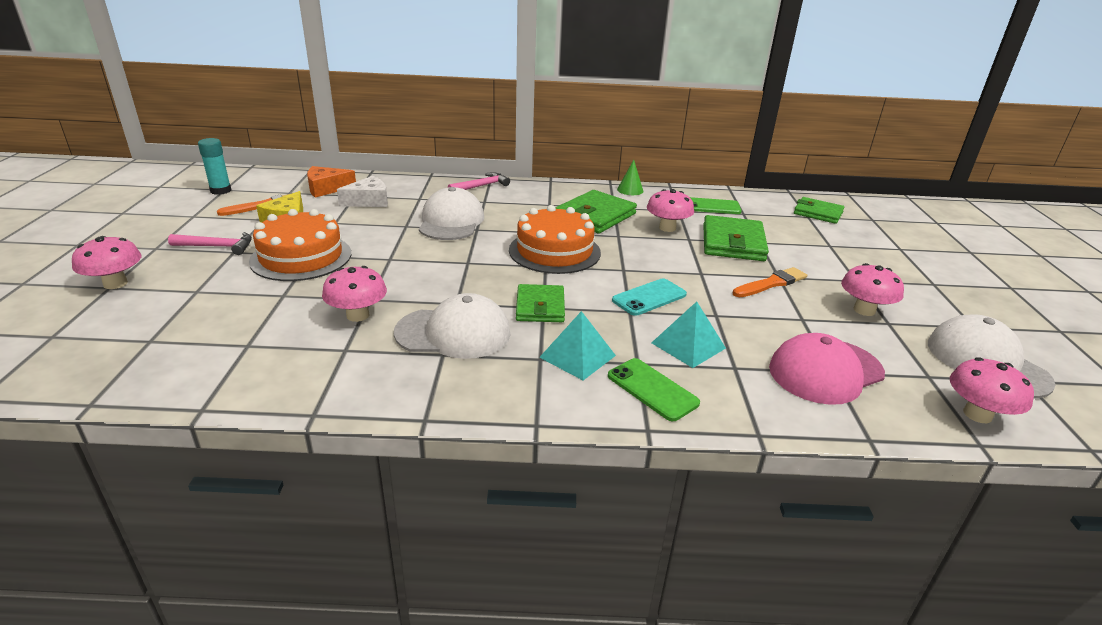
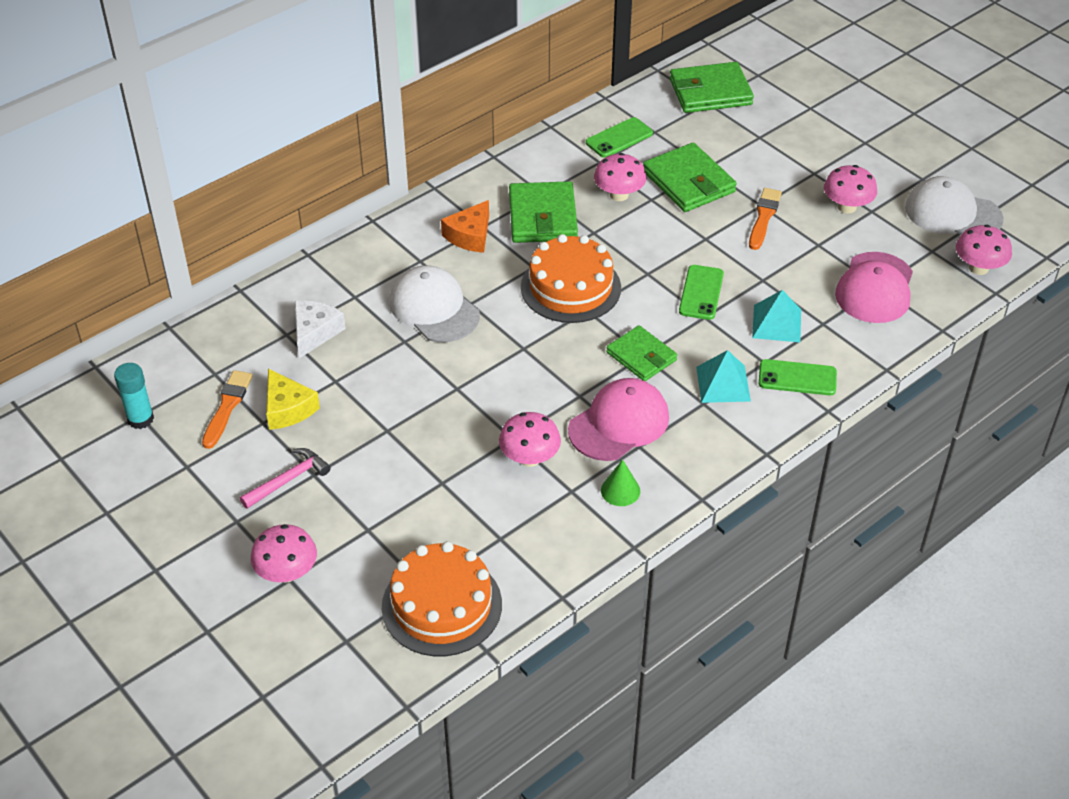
camera: 40 degrees left, 15 degrees up
(301, 257) = (382, 438): orange cake -> orange cake (442, 605)
(326, 189) = (242, 343): orange cheese -> orange cheese (470, 235)
(453, 333) = (619, 423): white cap -> pink cap
(481, 186) = (383, 239): pink hammer -> none
(630, 190) = (524, 156): green cone -> green cone (620, 490)
(649, 297) = (701, 293): turquoise phone -> green phone
(818, 213) = (710, 92): green wallet -> green wallet, size x1.52

